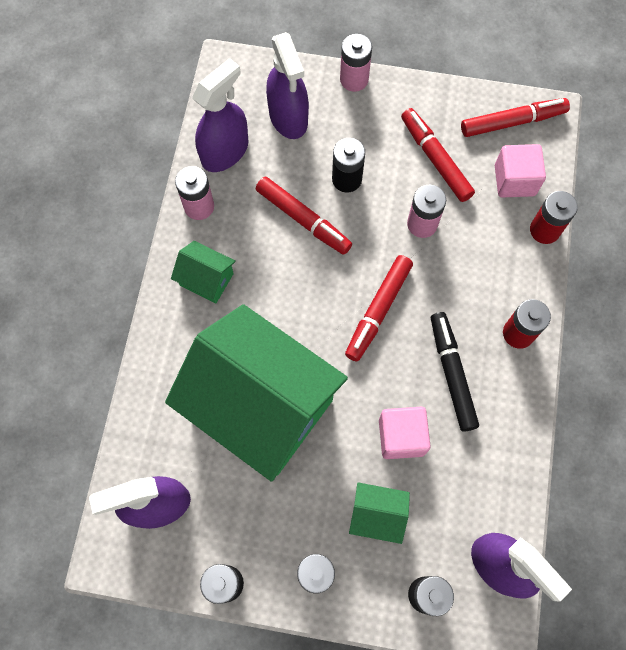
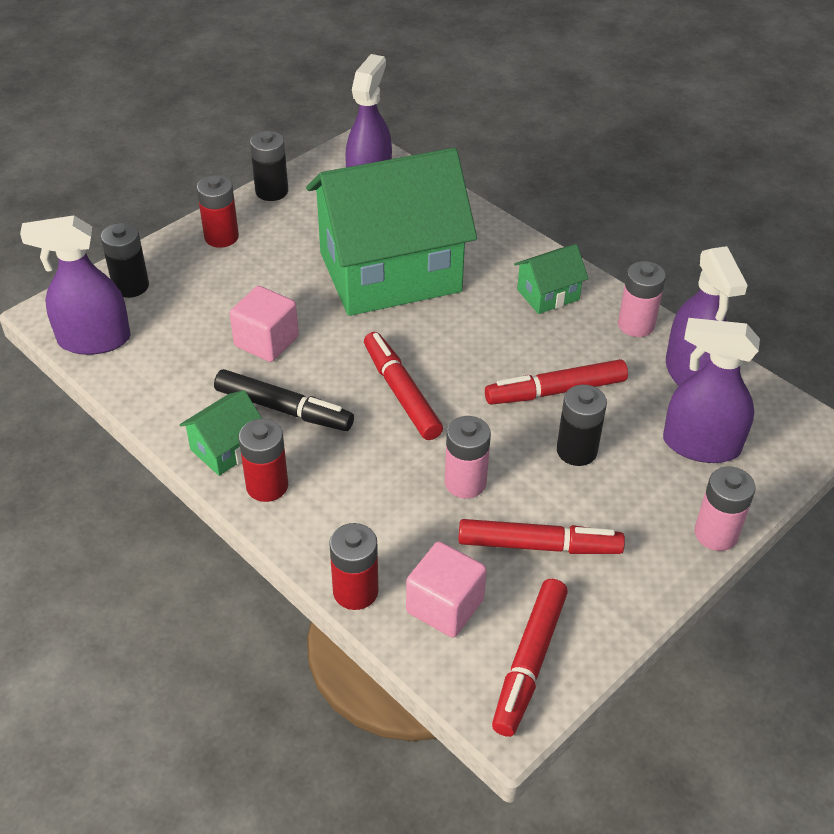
camera: 125 degrees right, 25 degrees down
(377, 515) = (222, 292): green house -> green house (226, 448)

